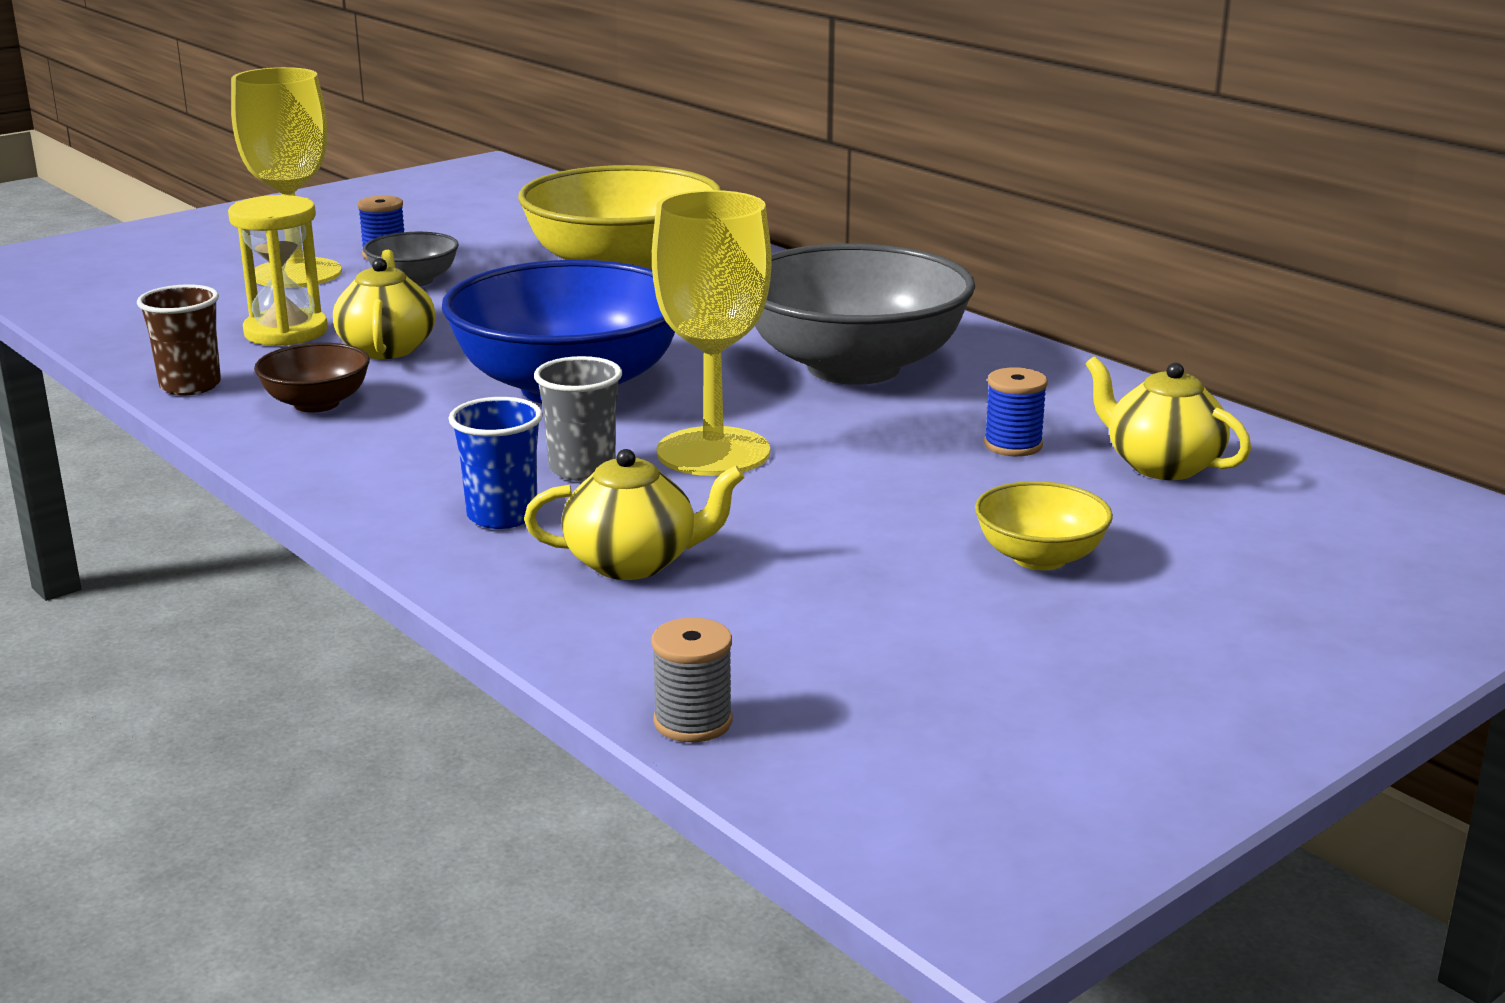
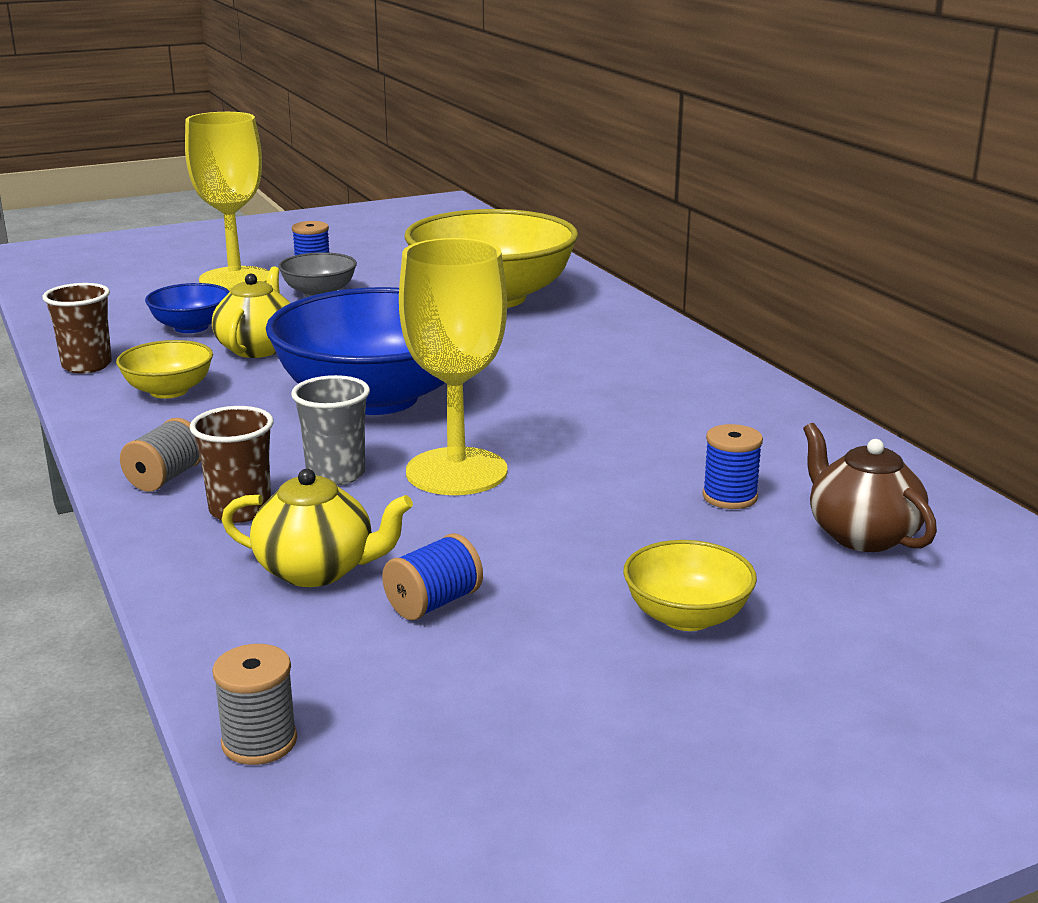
camera: 15 degrees right, 0 degrees up
(286, 332) = (191, 327): yellow hourglass -> blue bowl
(316, 404) = (169, 391): brown bowl -> yellow bowl
(389, 493) = (165, 478): none -> grey spool
(502, 516) = (240, 510): blue cup -> brown cup
(779, 577) = (433, 603): none -> blue spool
(853, 367) = (630, 405): grey bowl -> none
(1161, 465) = (861, 535): yellow teapot -> brown teapot

